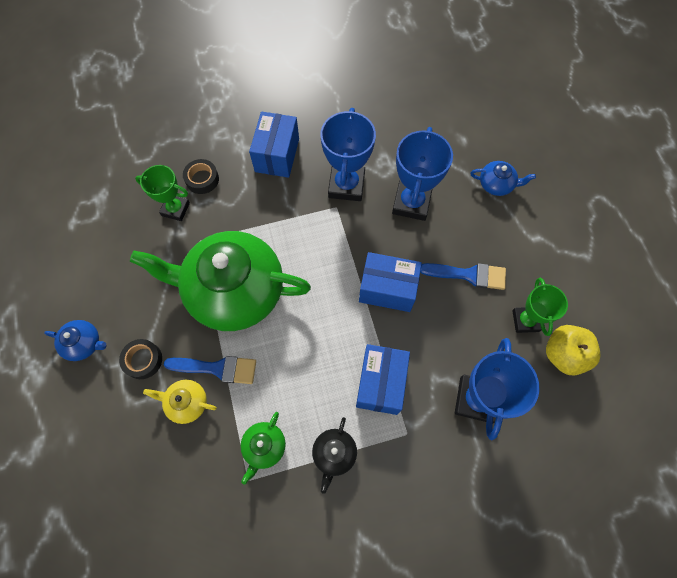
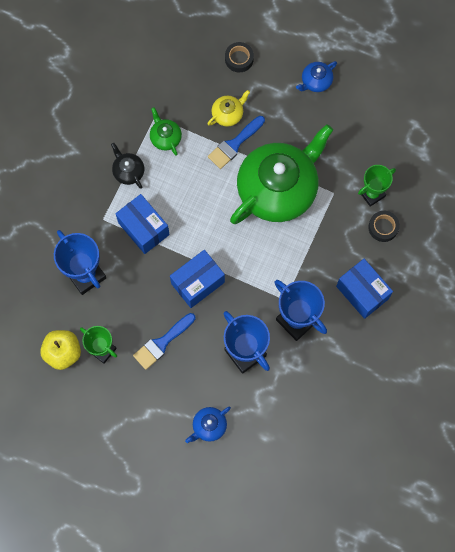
camera: 130 degrees right, 5 degrees up
(143, 360) = (276, 107): black tape -> black tape (239, 59)

